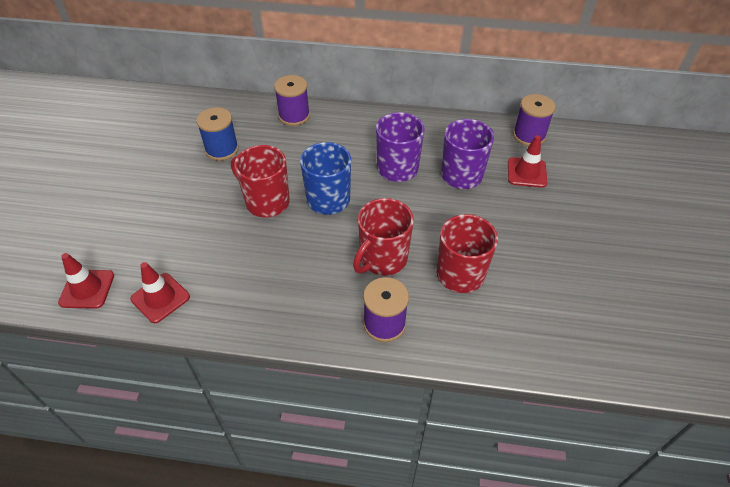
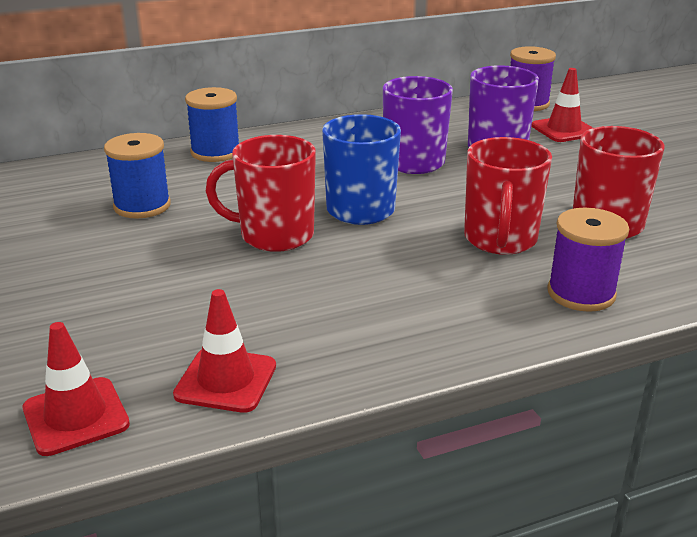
camera: 30 degrees left, 20 degrees down
(294, 116) = (215, 152): purple spool -> blue spool

